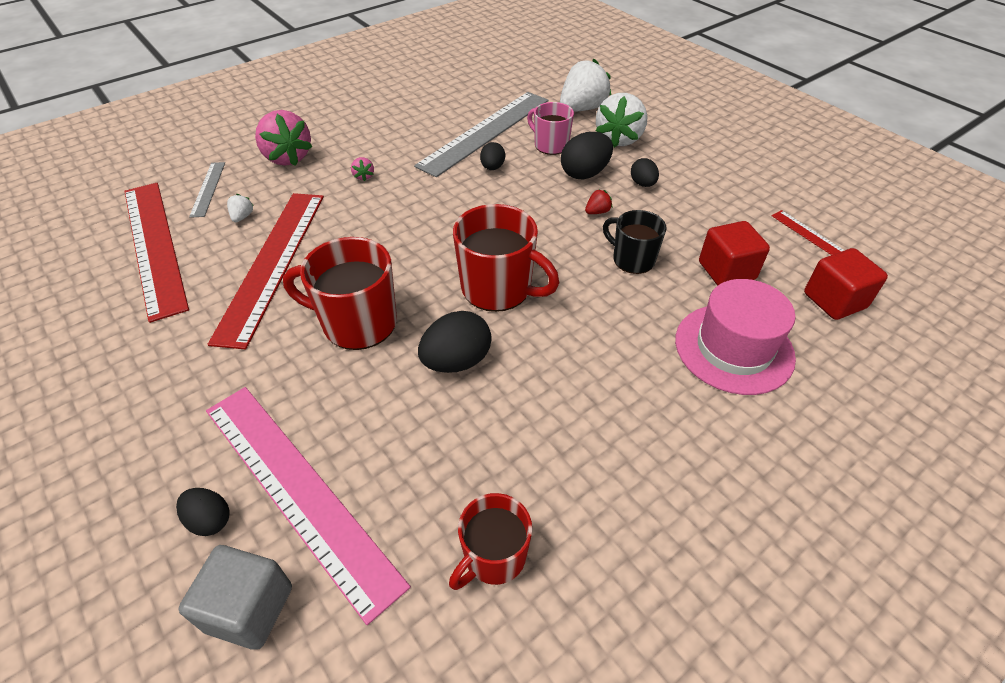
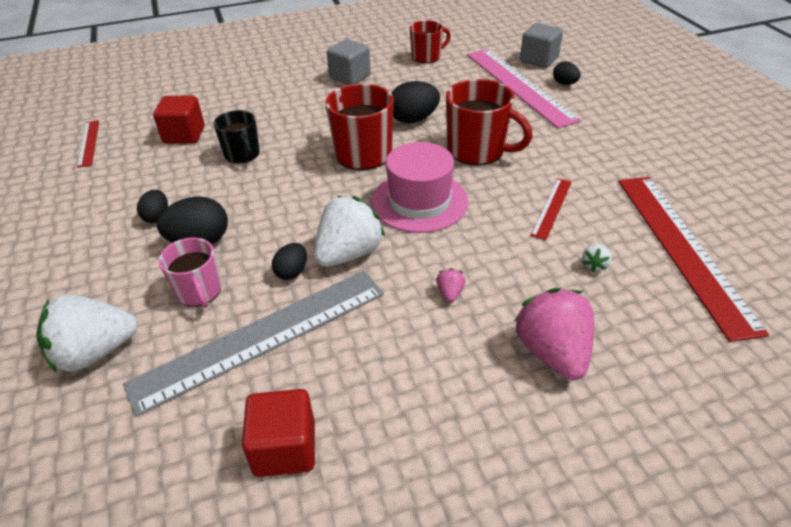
camera: 160 degrees left, 5 degrees down
(208, 189) = (652, 317): grey ruler -> none
(272, 263) = (551, 208): red ruler -> red ruler, size x0.46
(597, 212) = (230, 197): red strawberry -> none
(604, 444) = (350, 77): none -> grey cube
(619, 139) = (111, 282): white strawberry -> white strawberry (349, 253)
(734, 348) = (237, 98): pink hat -> pink hat (419, 201)
(834, 300) = (141, 108): red cube -> red cube (285, 448)

